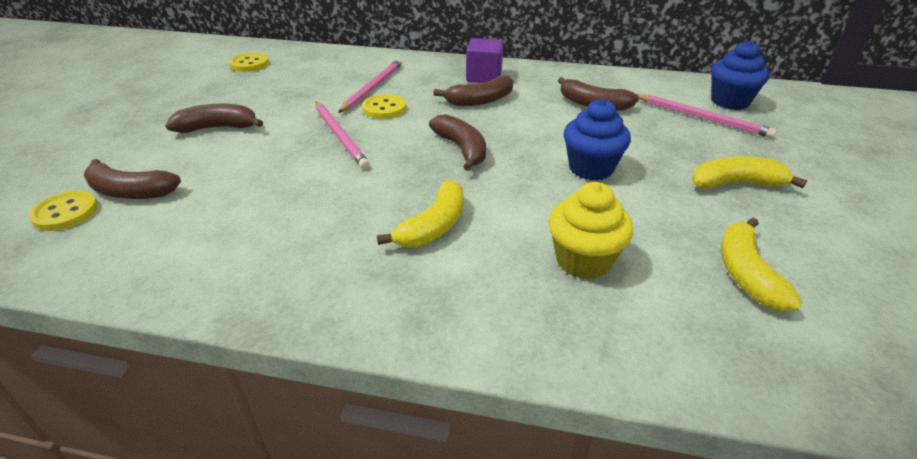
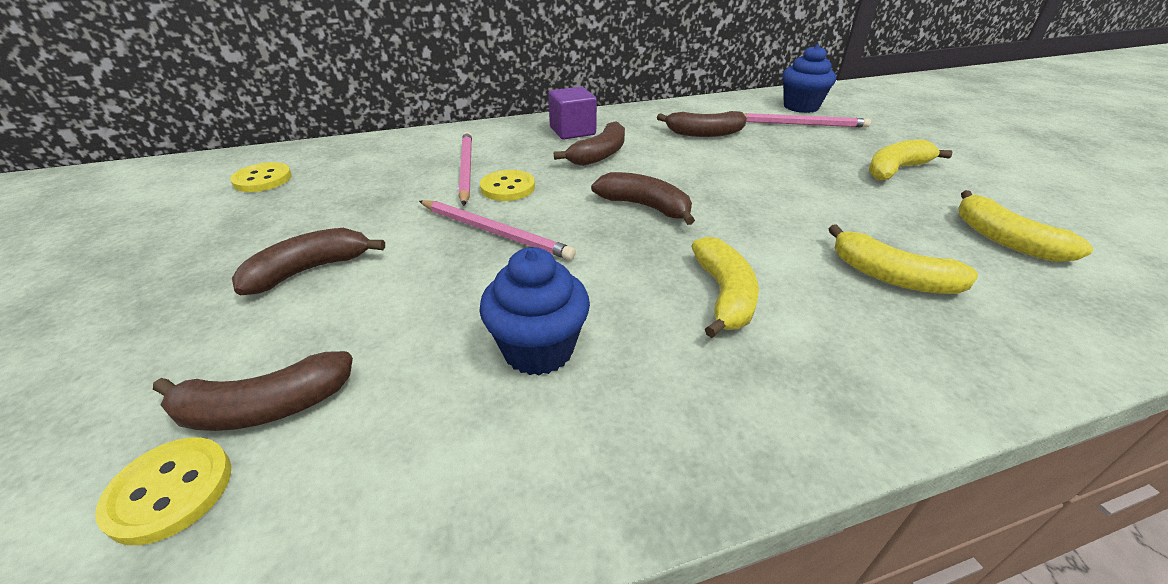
camera: 30 degrees left, 0 degrees up
(583, 261) = (891, 276): yellow cupcake -> yellow banana
(591, 168) = (780, 190): blue cupcake -> blue cupcake (538, 349)

